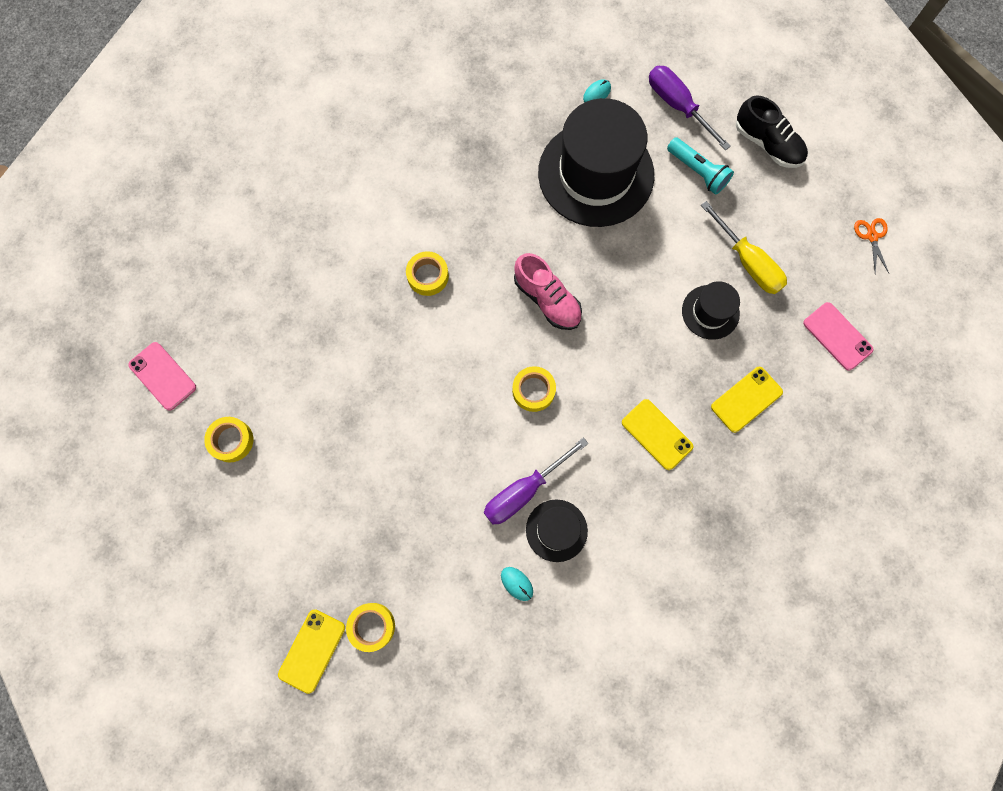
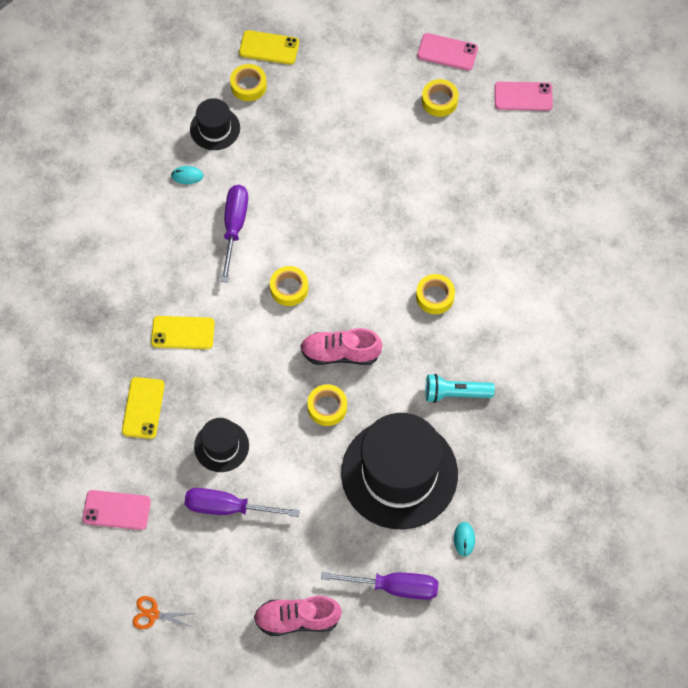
camera: 135 degrees right, 10 degrees down
(170, 482) = (447, 52): none -> pink phone
(312, 650) = (269, 48): yellow phone -> yellow phone turned 60 degrees counterclockwise
(556, 530) = (192, 223): black hat -> black hat (215, 128)
(600, 268) = (327, 407): none -> yellow tape
(698, 171) = (328, 545): turquoise flashlight -> turquoise flashlight (455, 393)
(748, 262) = (227, 507): yellow screwdriver -> purple screwdriver
(767, 144) = (297, 619): black shoe -> pink shoe
(872, 236) = (153, 614): orange scissors -> orange scissors turned 150 degrees clockwise

